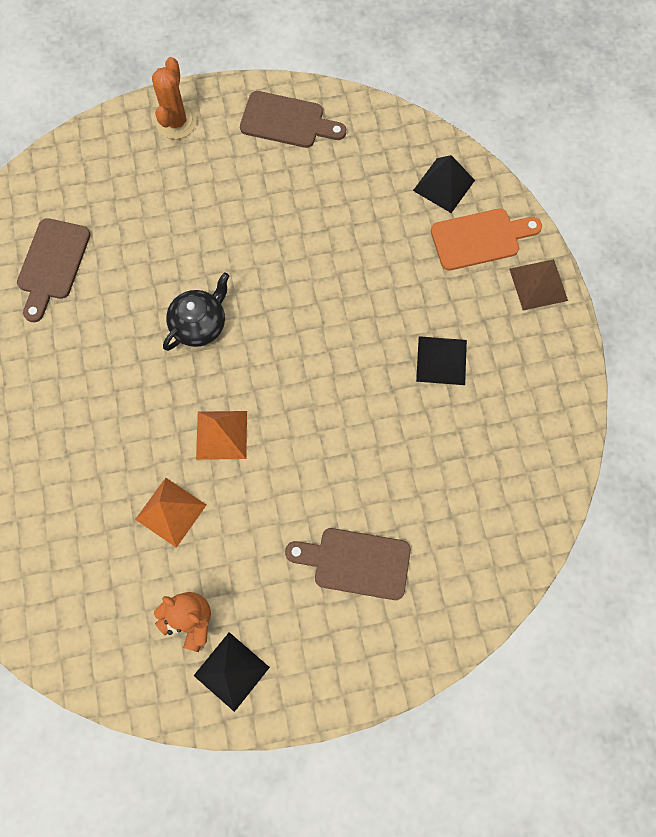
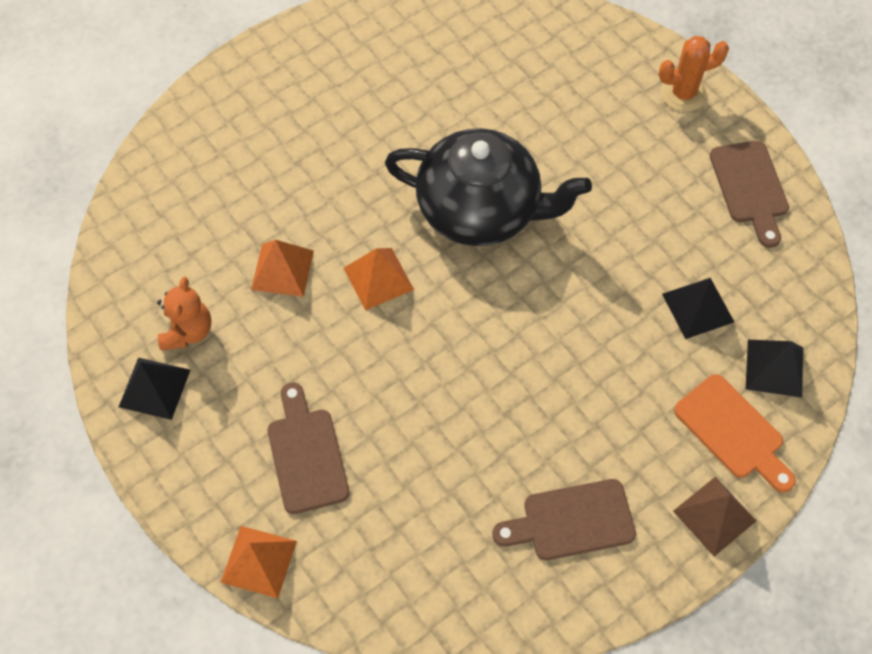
camera: 65 degrees right, 10 degrees down
(52, 264) = (473, 66): brown cutting board -> brown cutting board (571, 521)
(199, 324) = (480, 210): black teapot -> black teapot, size x1.97
(432, 640) = (258, 561): none -> orange pyramid
(441, 360) = (566, 449): black pyramid -> black pyramid (698, 307)

